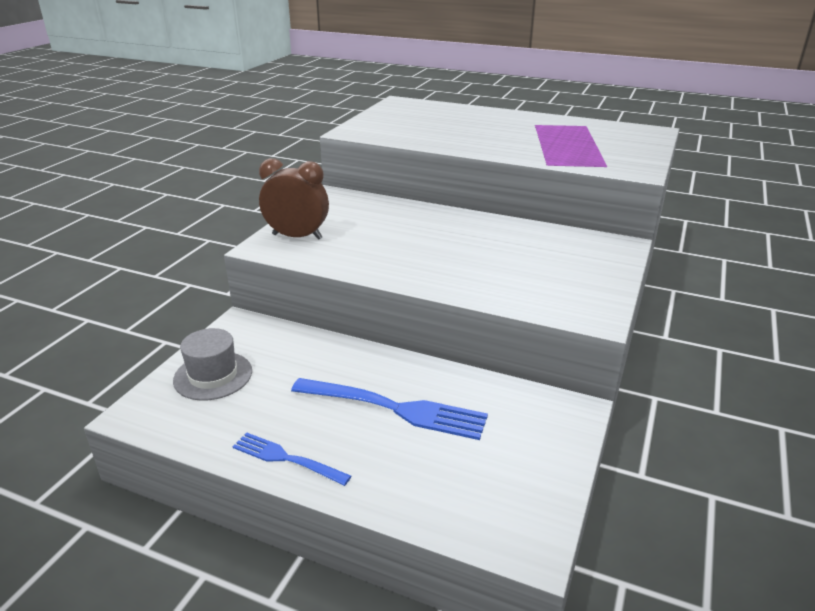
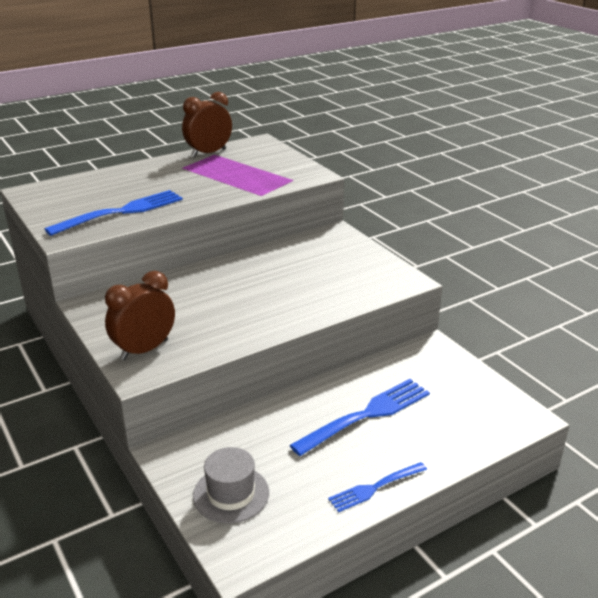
camera: 55 degrees left, 0 degrees up
(418, 133) = (121, 212): none -> blue fork
(582, 123) = (208, 153): none -> brown clock

